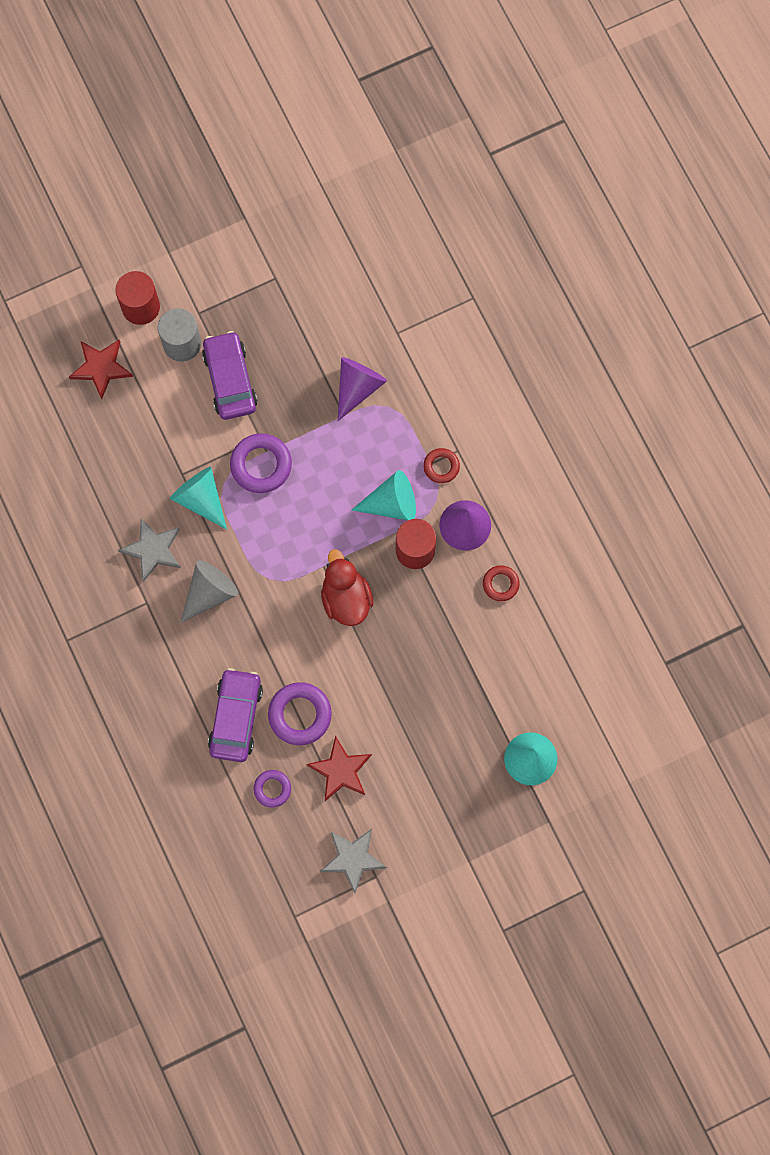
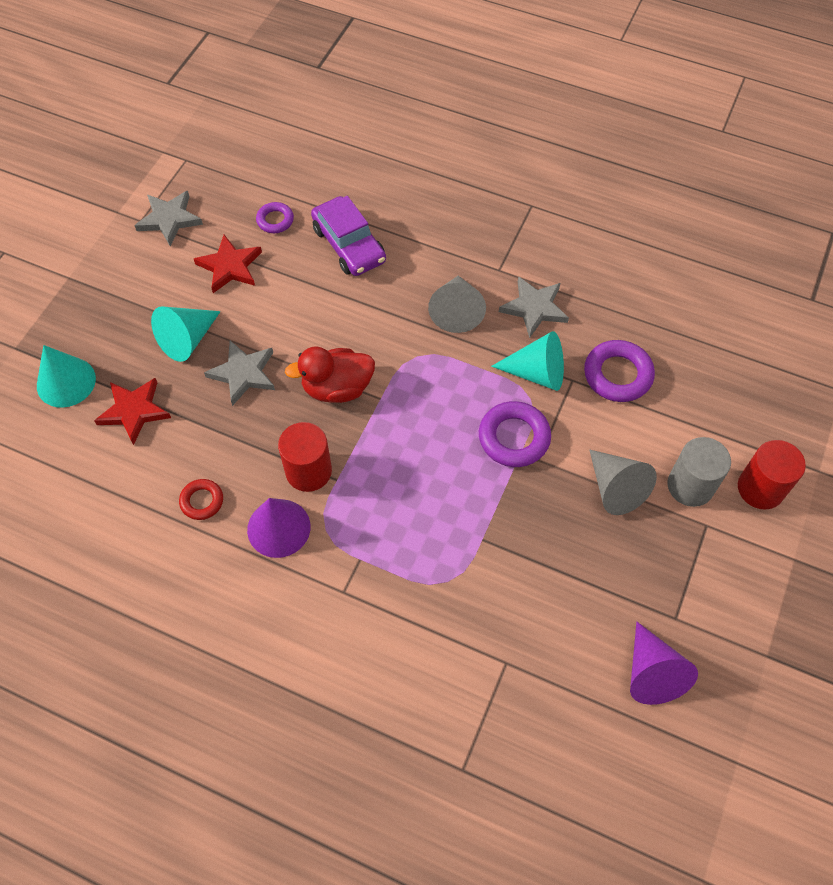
camera: 140 degrees right, 15 degrees down
(101, 368) = (732, 410): red star -> red star (134, 411)
(230, 380) = (615, 488): purple car -> grey cone
(300, 714) = (298, 280): purple ring -> purple ring (617, 375)
(346, 598) = (337, 388): red duck -> red duck turned 135 degrees clockwise
(358, 387) = (494, 575): purple cone -> purple cone (651, 672)
(391, 503) = (365, 494): turquoise cone -> turquoise cone (187, 339)
(401, 663) = (243, 373): none -> grey star
(441, 466) = (347, 564): red ring -> none

